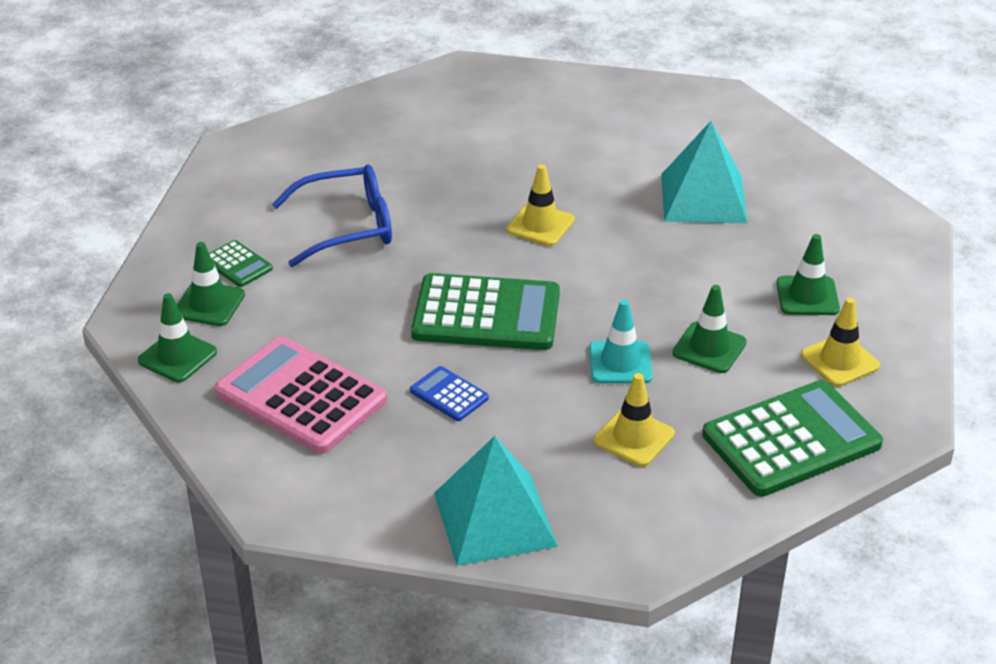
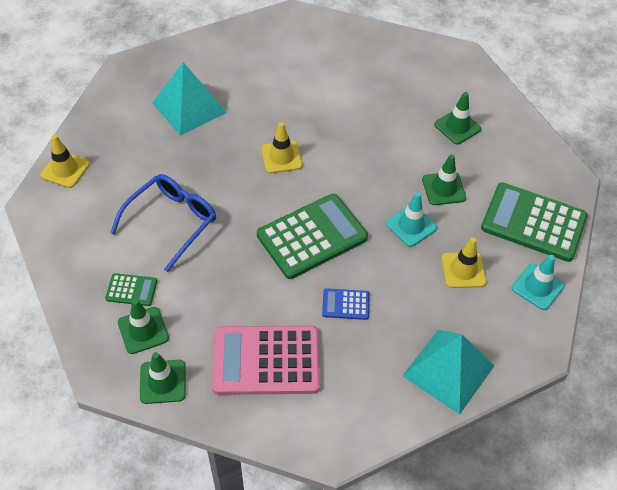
camera: 40 degrees left, 15 degrees up
(703, 198) = (348, 91): turquoise pyramid -> turquoise pyramid (189, 107)
(713, 504) = (537, 287): none -> turquoise traffic cone
(791, 440) = (533, 222): green calculator -> green calculator turned 90 degrees counterclockwise
(839, 361) = (509, 159): yellow traffic cone -> yellow traffic cone (65, 170)

